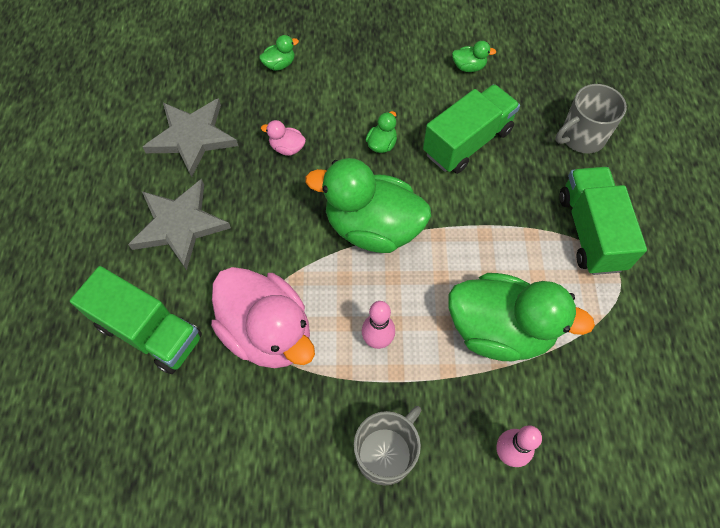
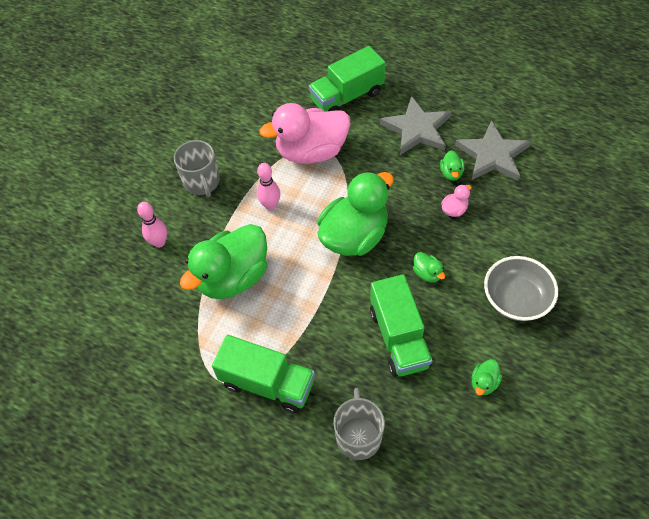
camera: 120 degrees right, 5 degrees down
(279, 65) = (548, 234): green duck -> green duck (451, 173)
(369, 68) = (515, 299): none -> grey bowl

